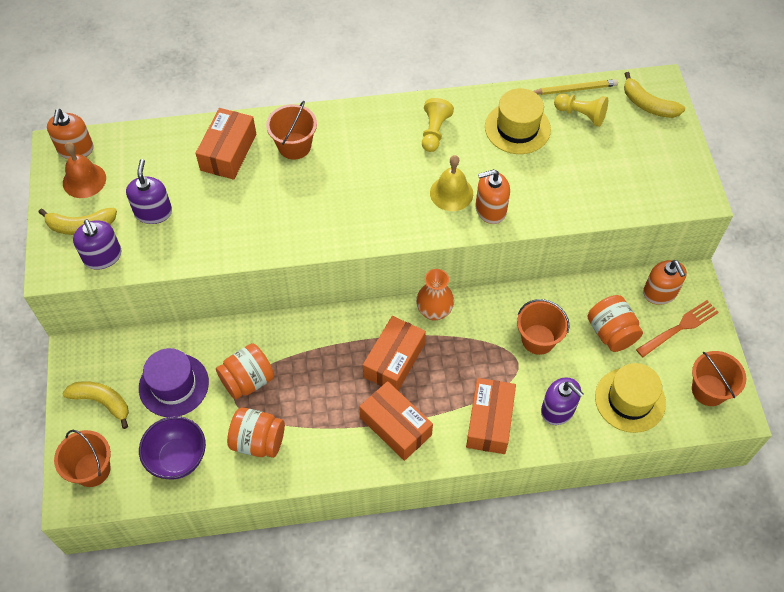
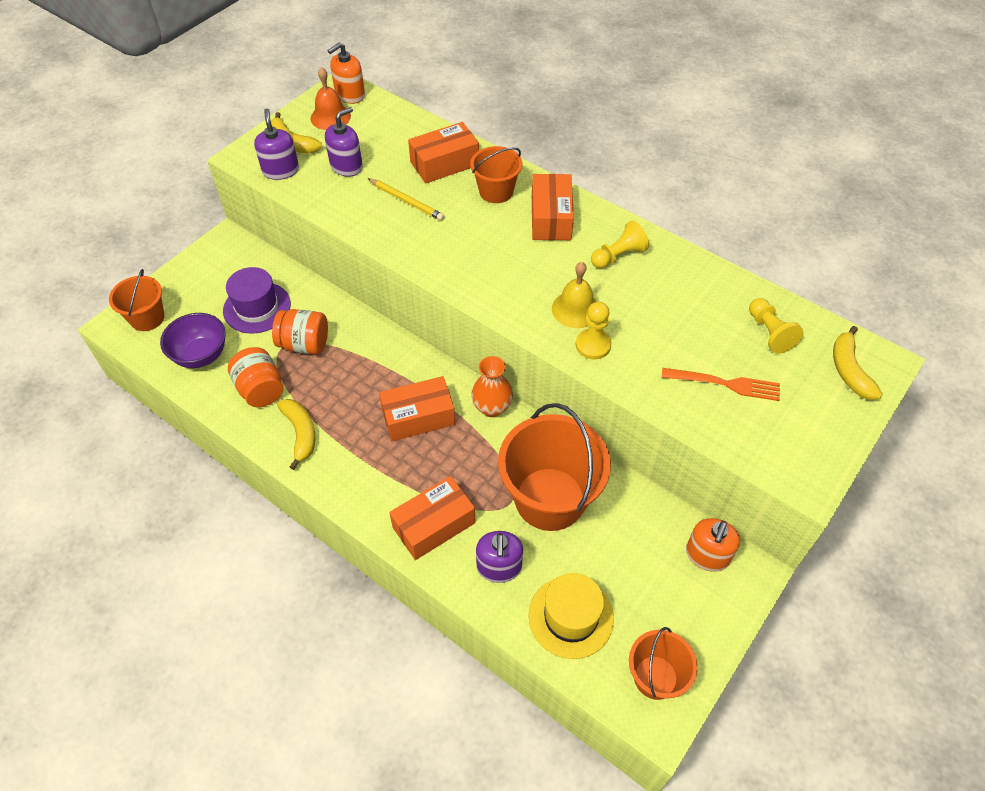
camera: 45 degrees right, 5 degrees down
(102, 256) = (280, 170): purple soap dispenser -> purple soap dispenser turned 150 degrees clockwise
(102, 402) = (204, 282): yellow banana -> yellow banana (300, 433)
(395, 426) = (361, 464): orange box -> orange box (551, 218)
(490, 209) = (593, 345): orange soap dispenser -> yellow pawn
(517, 128) = (695, 302): yellow hat -> none
(538, 339) = (549, 499): orange bucket -> orange bucket, size x1.82
(575, 89) = (788, 309): yellow pencil -> yellow pencil (406, 201)
(611, 332) = (620, 548): orange jar -> none
(679, 328) = (690, 600): orange fork -> orange fork (725, 384)

